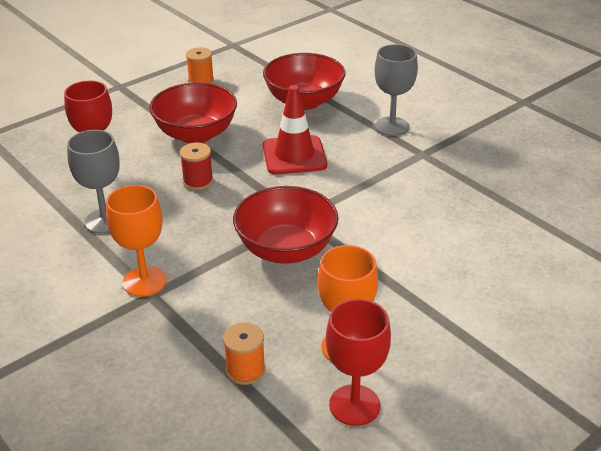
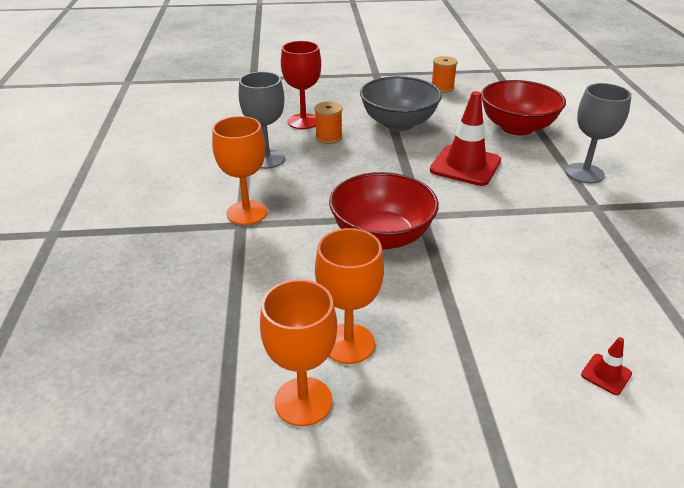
camera: 35 degrees right, 0 degrees up
(196, 134) = (398, 123): red bowl -> grey bowl
(198, 181) = (364, 157): red spool -> none
(245, 370) = (246, 318): orange spool -> orange spool (328, 137)
(354, 405) = (303, 401): red goblet -> orange goblet
(526, 280) = (606, 374): none -> red traffic cone

